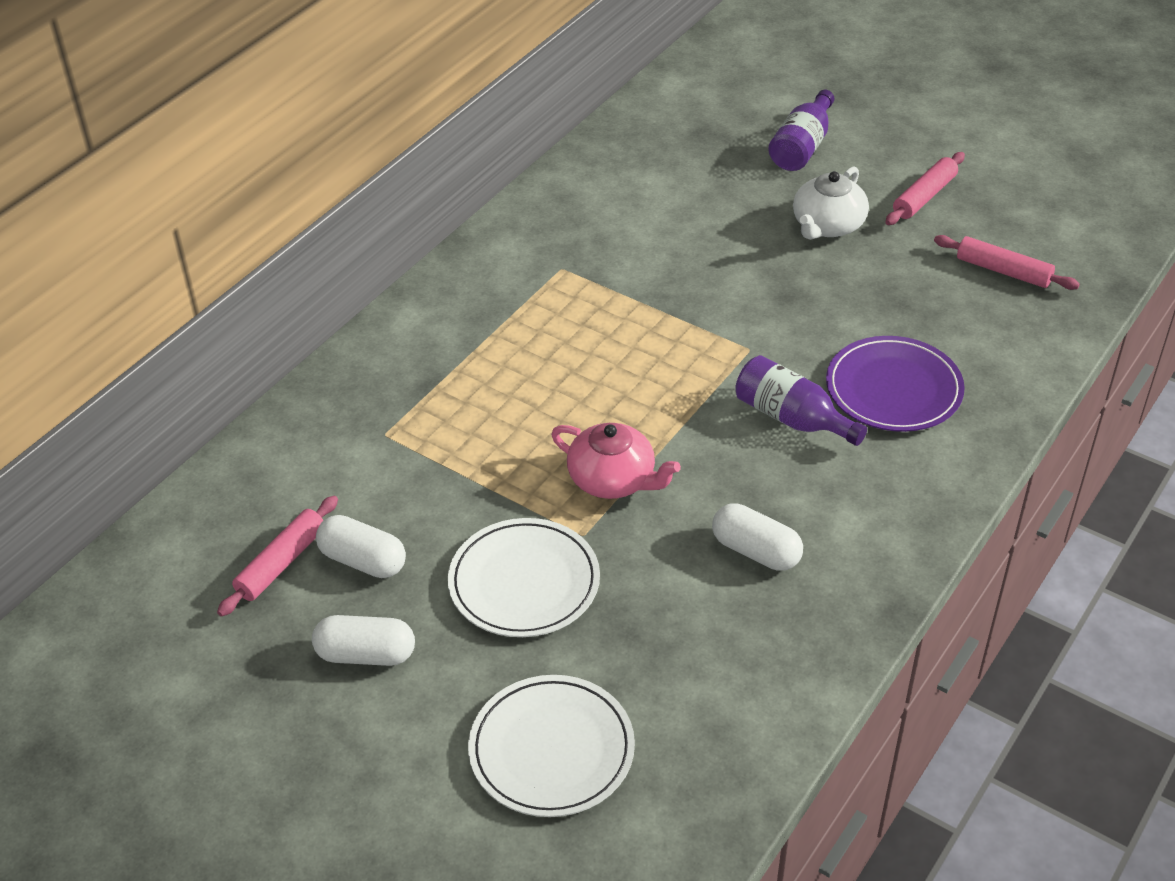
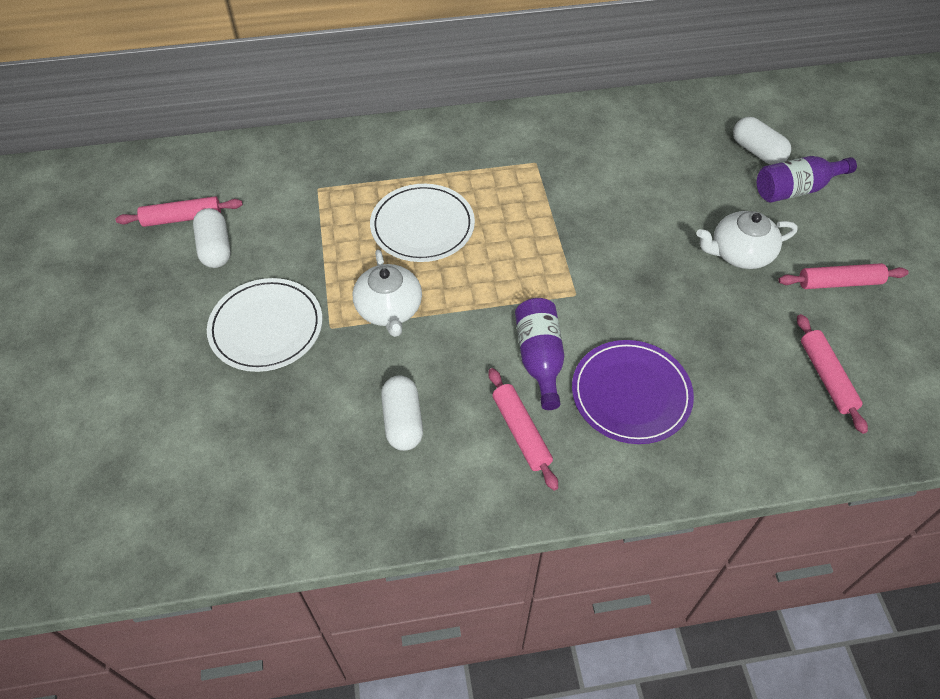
camera: 45 degrees right, 10 degrees up
(366, 654) = (149, 299): white capsule -> white capsule (757, 151)
(551, 749) = (149, 432): white plate -> white plate (422, 226)
(613, 479) = (389, 309): pink teapot -> white teapot
(855, 481) = (521, 432): none -> pink rolling pin

